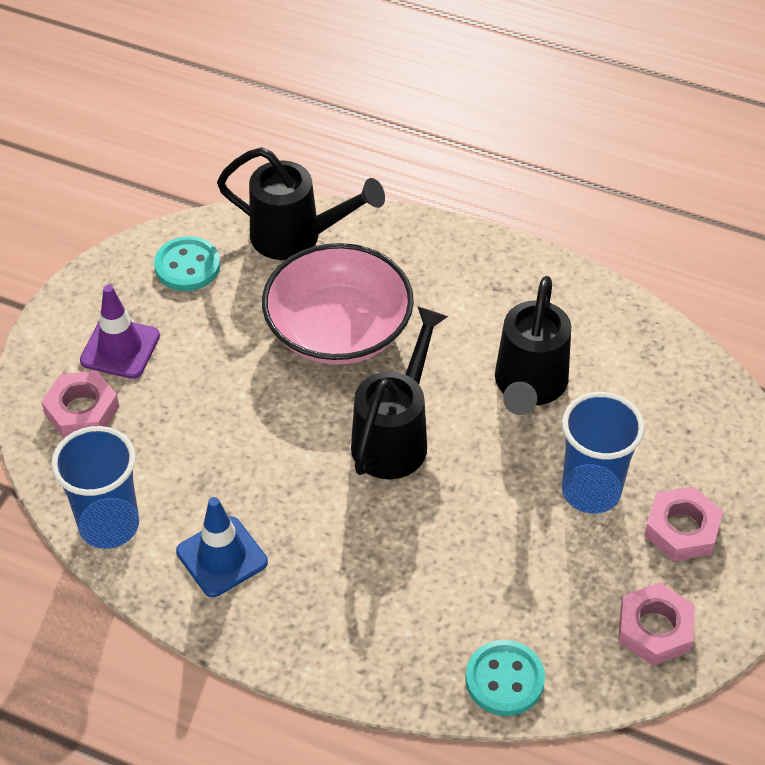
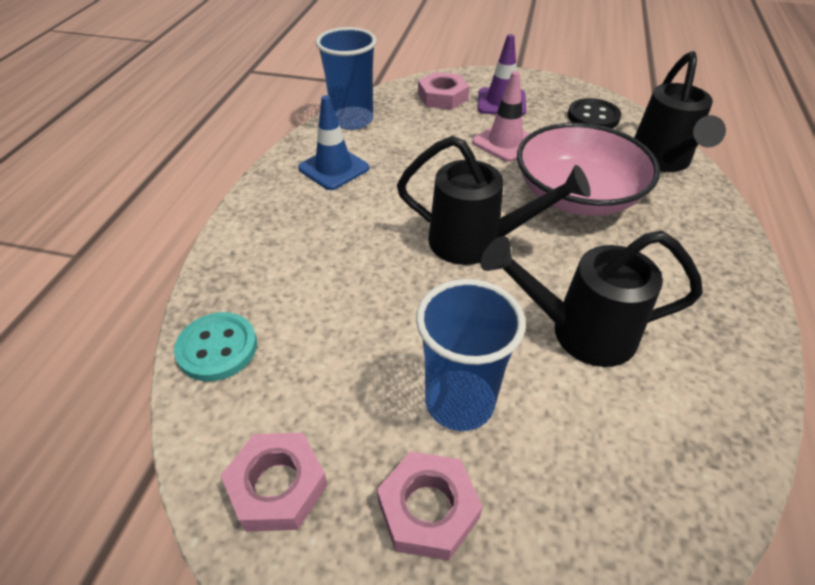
camera: 80 degrees right, 5 degrees down
(187, 266) = (593, 117): turquoise button -> black button
(216, 367) = (505, 142): none -> pink traffic cone

